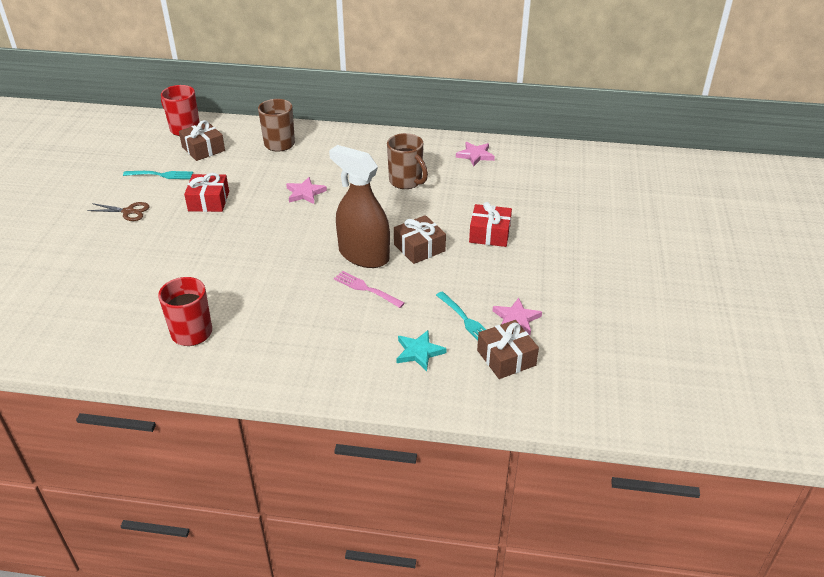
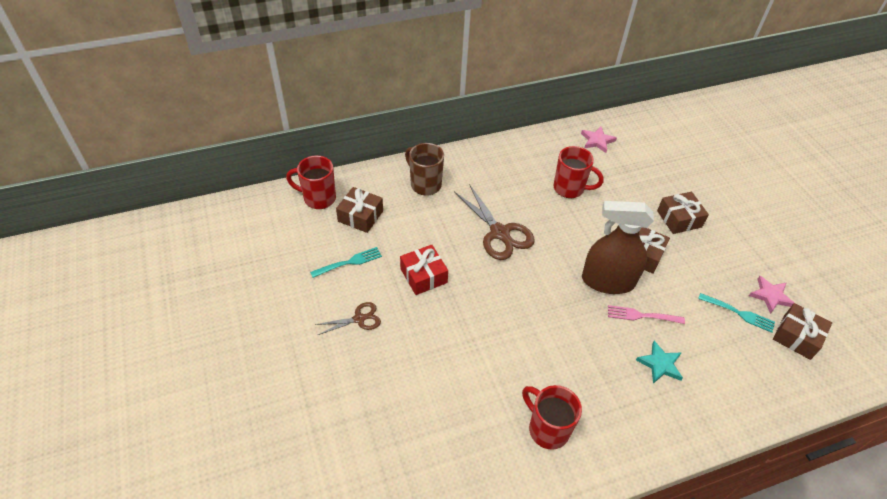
camera: 30 degrees left, 10 degrees up
(305, 193) = (499, 233): pink star -> brown scissors
(406, 182) = (570, 188): brown mug -> red mug
(419, 352) = (736, 361): turquoise star -> turquoise star (660, 364)
(489, 234) = (679, 219): red gift -> brown gift

